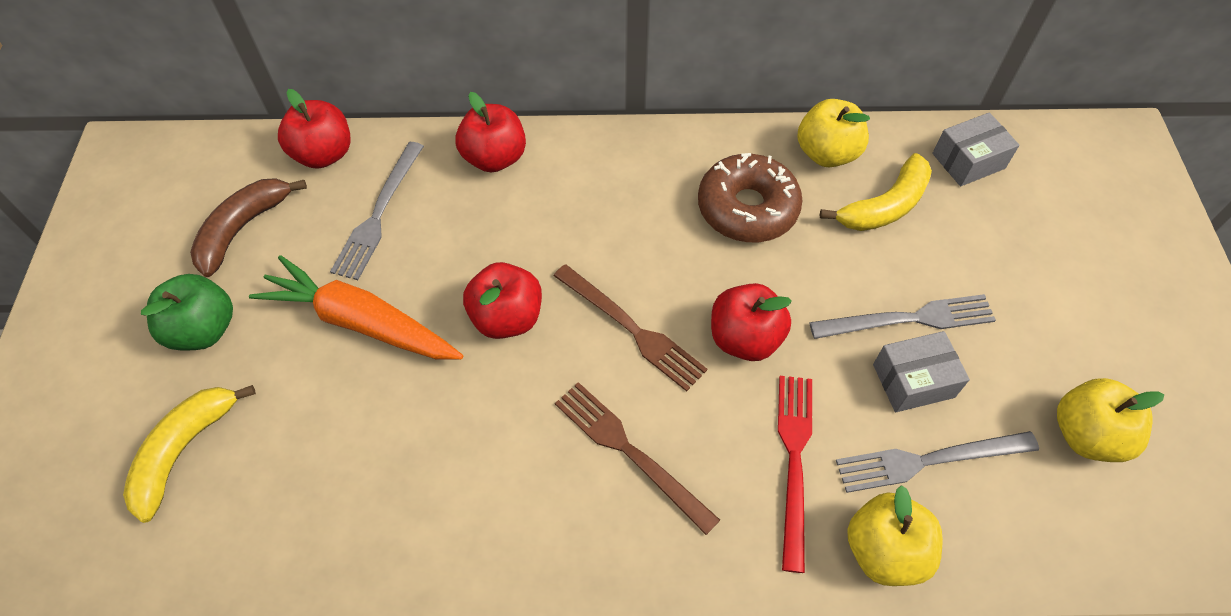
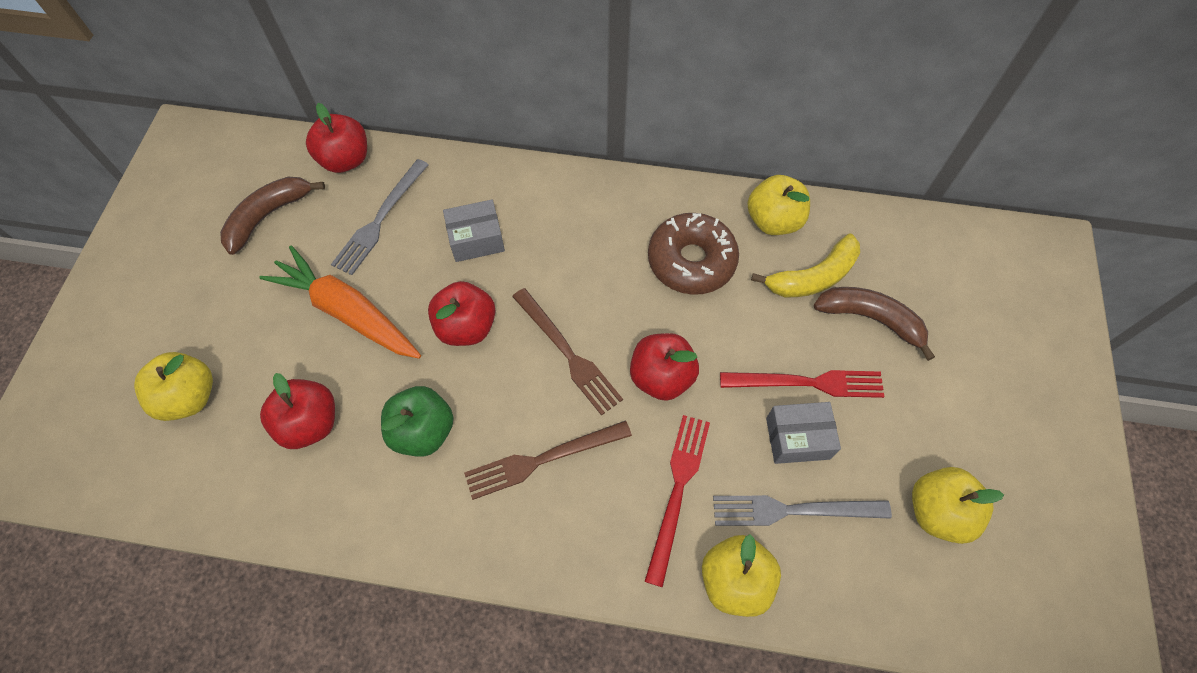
camera: 10 degrees right, 5 degrees up
(184, 450) = (189, 397): yellow banana -> yellow apple
(204, 330) = (222, 298): green apple -> green apple (423, 431)
(494, 158) = (486, 184): red apple -> red apple (310, 423)
(630, 452) = (542, 459): brown fork -> brown fork turned 75 degrees counterclockwise
(908, 319) = (807, 383): grey fork -> red fork
(959, 241) = (871, 319): none -> brown banana
(968, 161) = (899, 246): grey box -> grey box (476, 239)

